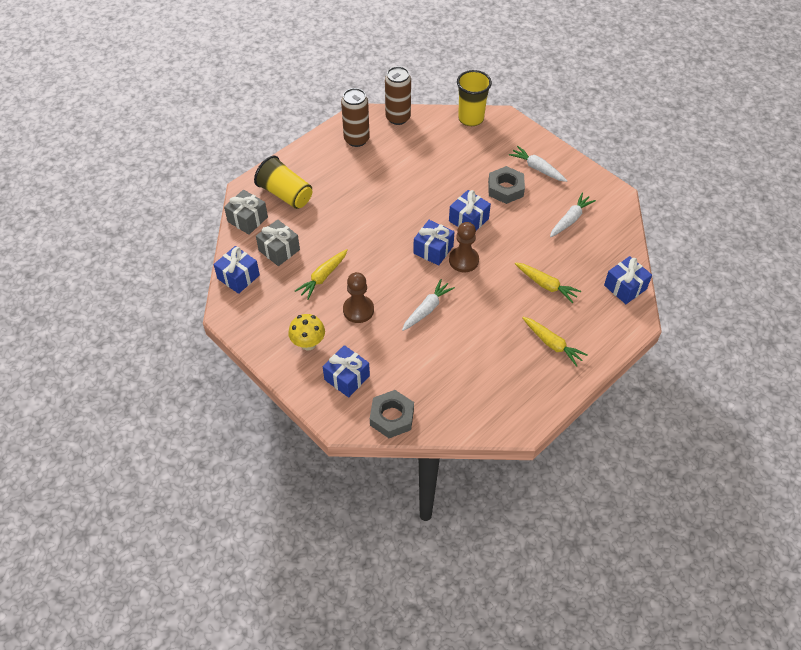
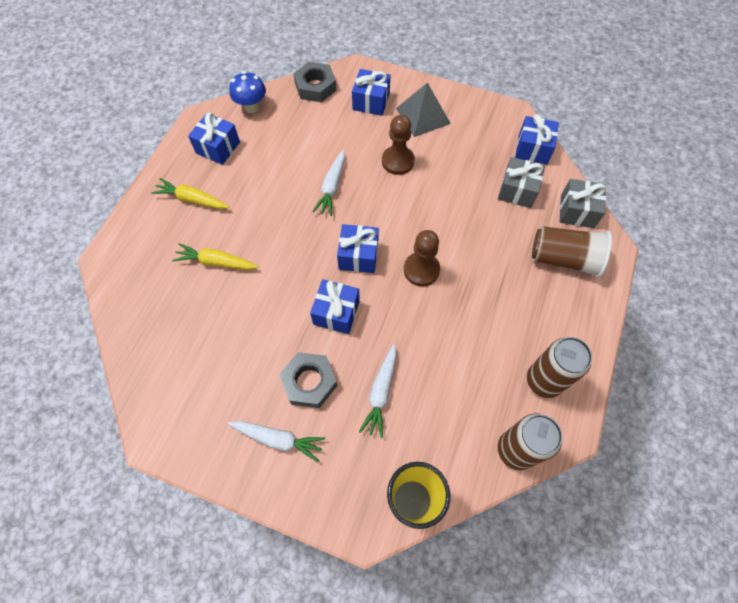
camera: 155 degrees right, 10 degrees up
(285, 194) = (564, 259): yellow cup -> brown cup
(308, 343) = (423, 116): yellow mushroom -> grey pyramid
(323, 277) = (453, 180): yellow carrot -> none
(463, 260) = (319, 256): brown pawn -> brown pawn (421, 270)
(466, 418) = (252, 107): none -> blue mushroom
(570, 219) = (209, 367): white carrot -> white carrot (381, 393)
(625, 287) = (124, 295): blue gift -> blue gift (218, 147)

